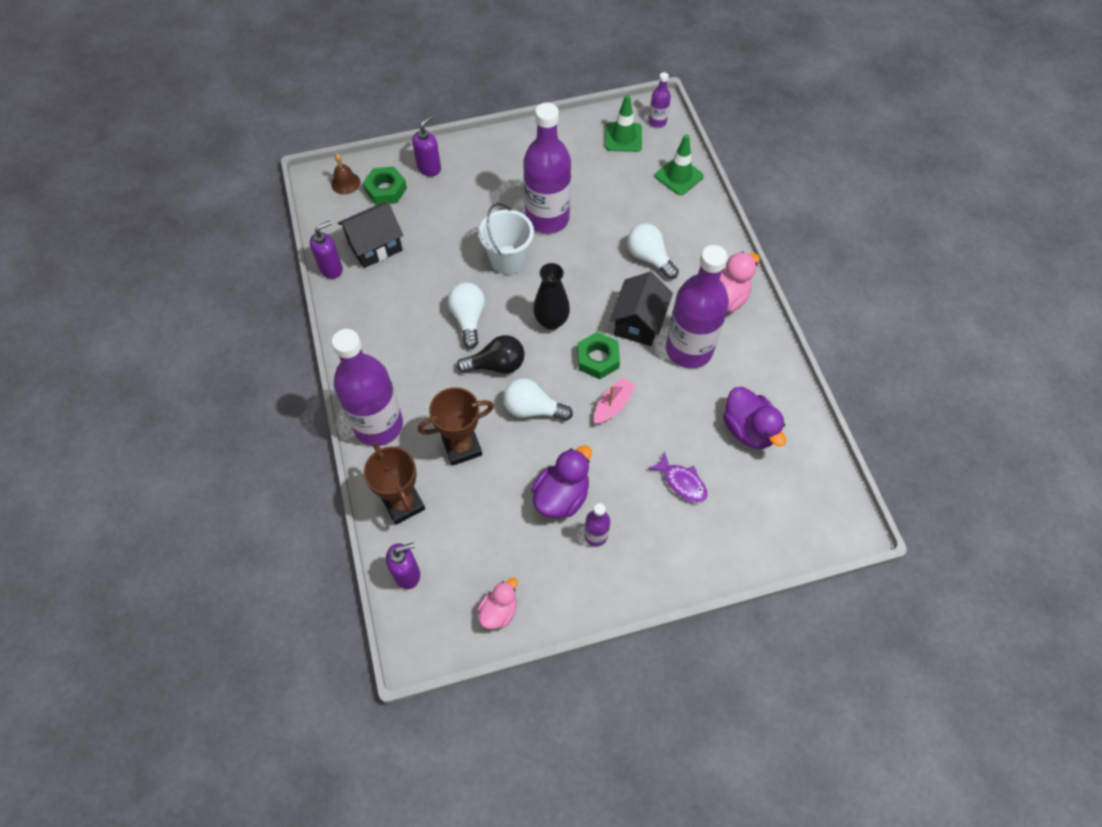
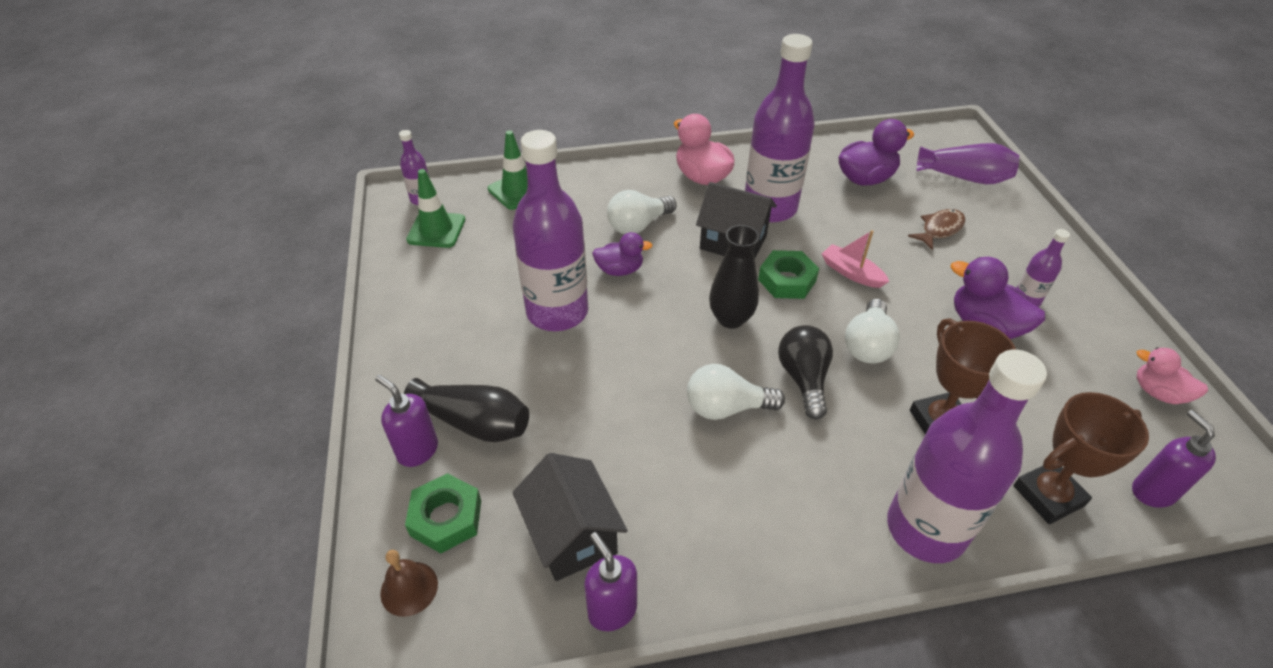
camera: 85 degrees left, 15 degrees down
(450, 190) = (474, 423): none -> black vase
(508, 260) = (624, 358): white bucket -> none
(595, 250) = (620, 270): none -> purple duck
(682, 482) = (939, 229): purple fish -> brown fish
(770, 519) = (964, 177): none -> purple vase

